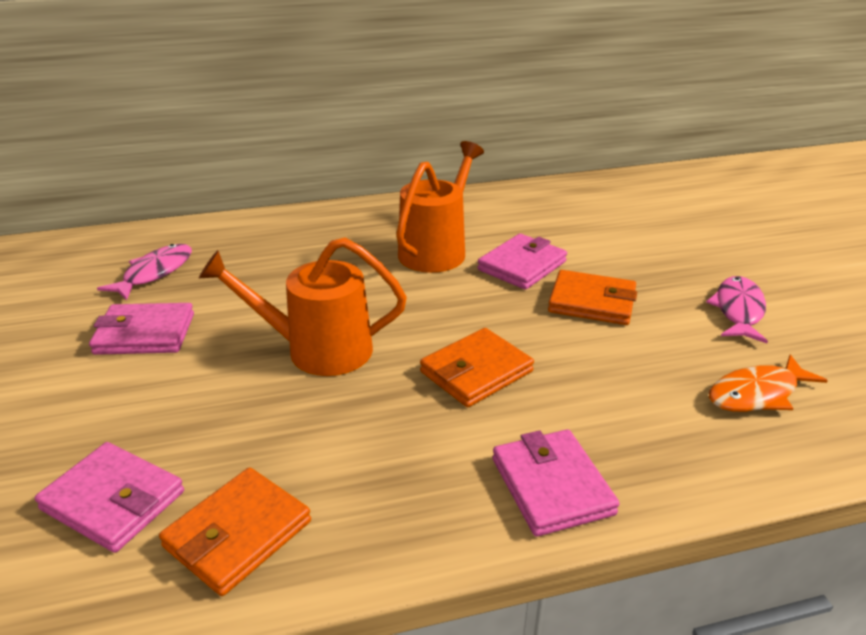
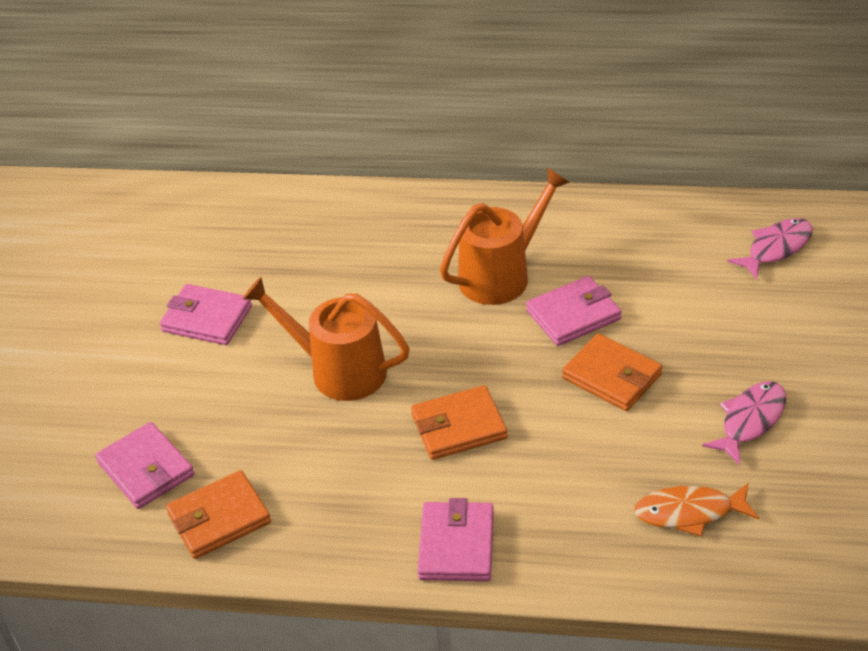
camera: 25 degrees right, 10 degrees up
(155, 273) = (234, 248): pink fish -> pink fish (776, 248)

